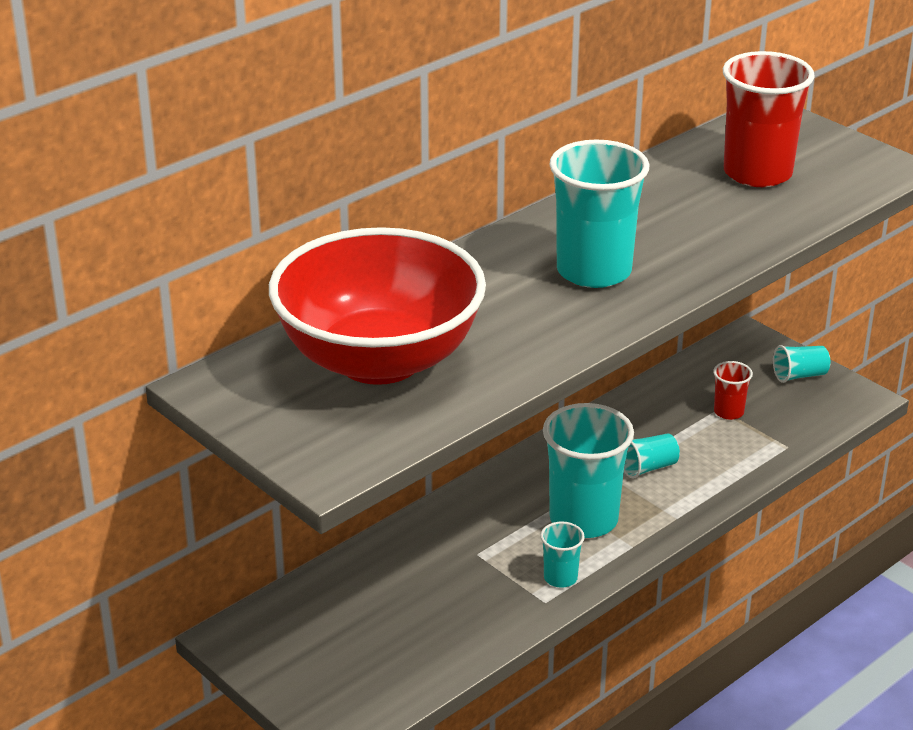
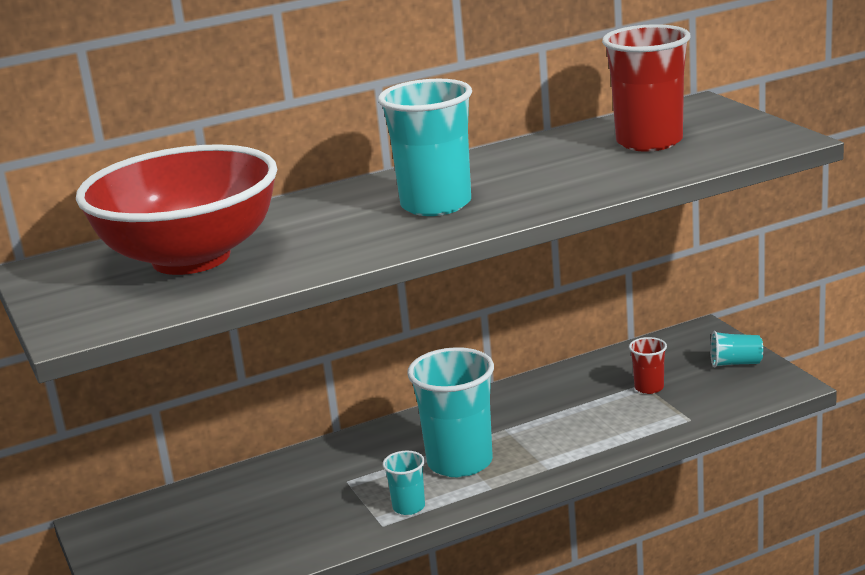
camera: 20 degrees right, 10 degrees down
(648, 468) = (545, 426): turquoise cup -> none

